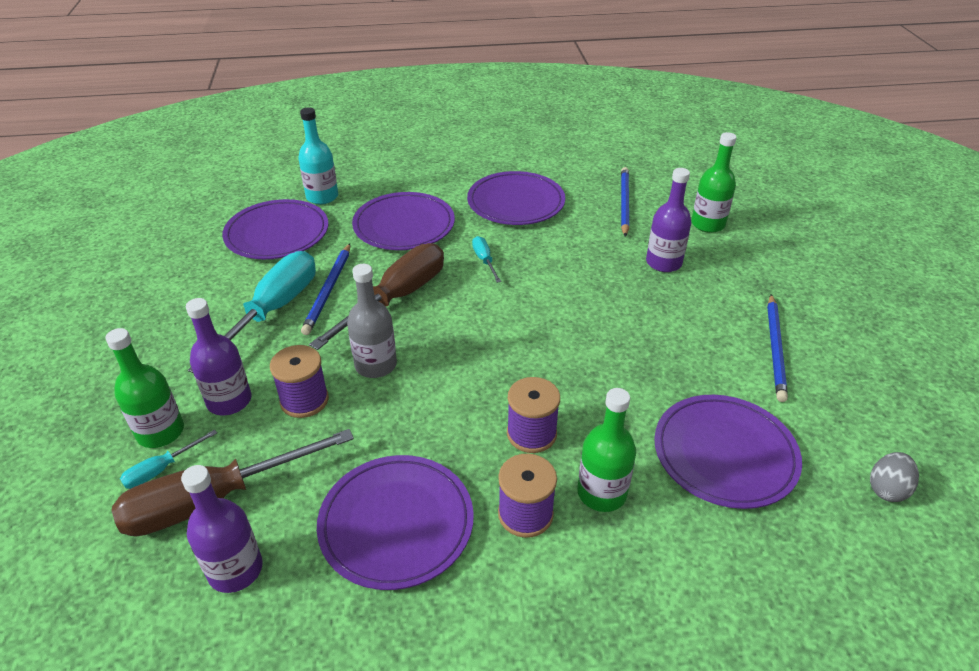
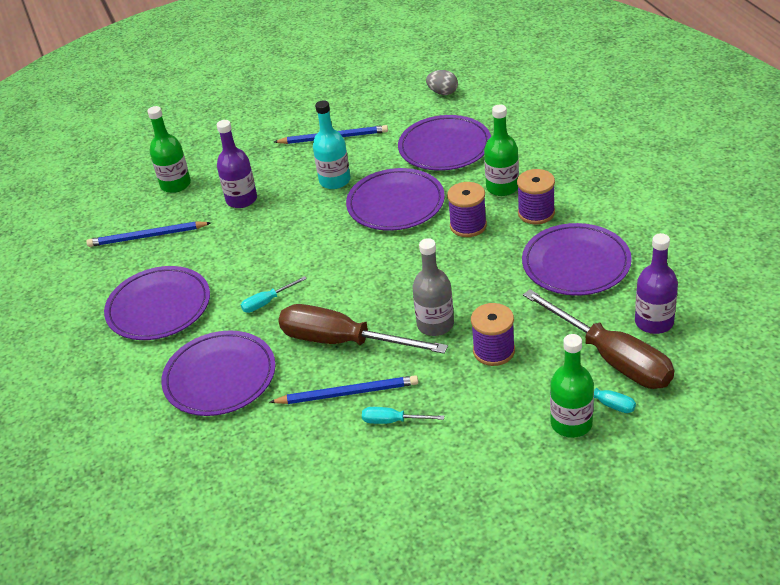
camera: 100 degrees left, 0 degrees up
(229, 401) = (517, 397): purple bottle -> none
(273, 311) = (393, 421): turquoise screwdriver -> turquoise screwdriver, size x0.44
(277, 234) = (260, 478): purple plate -> purple plate (395, 203)
(322, 197) = (173, 470): turquoise bottle -> turquoise bottle (335, 181)

